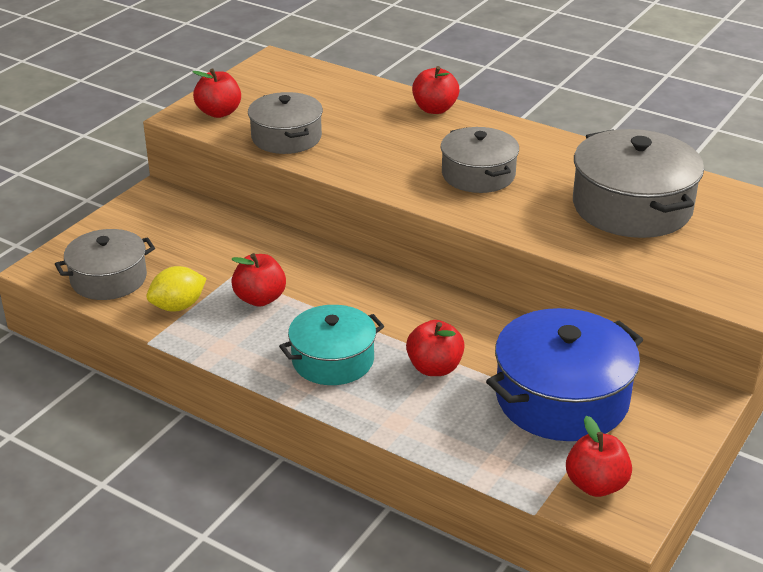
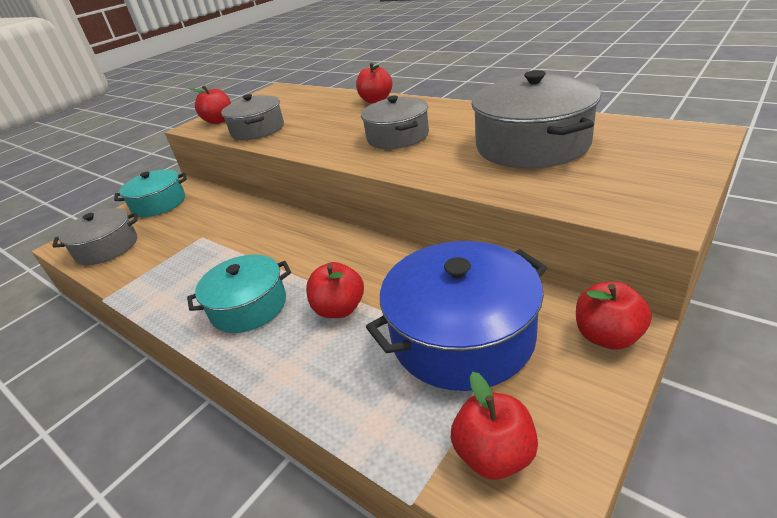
camera: 10 degrees right, 0 degrees up
(144, 222) = (159, 204): none -> turquoise pot
(178, 306) = (145, 266): yellow lemon -> none
(260, 299) = (212, 254): red apple -> red apple (607, 336)

